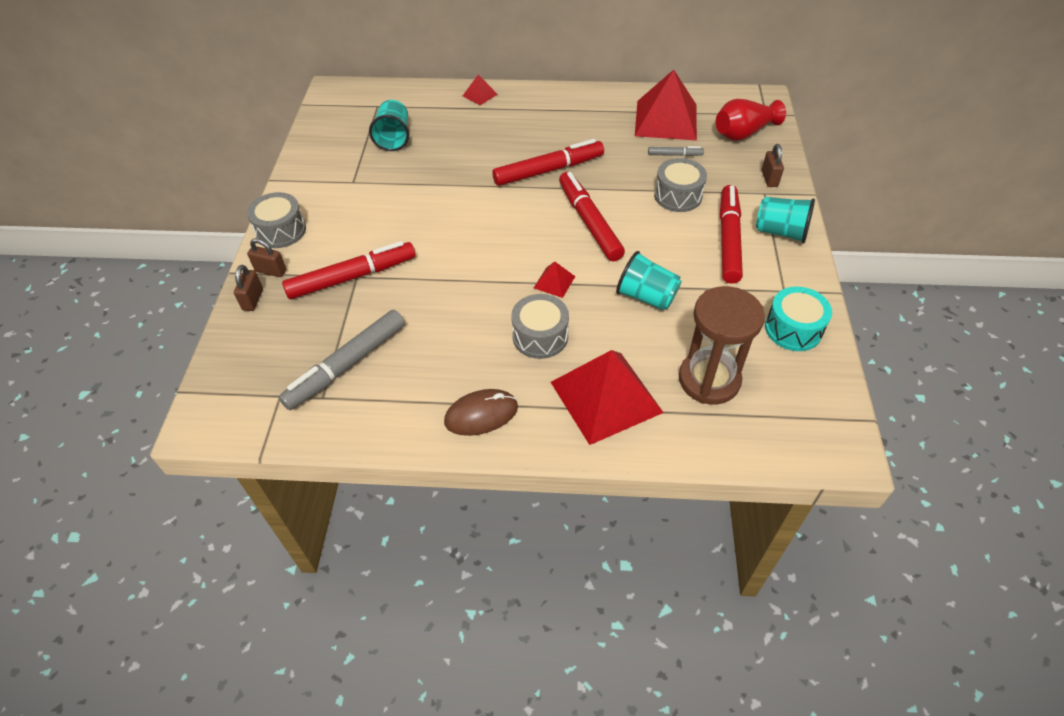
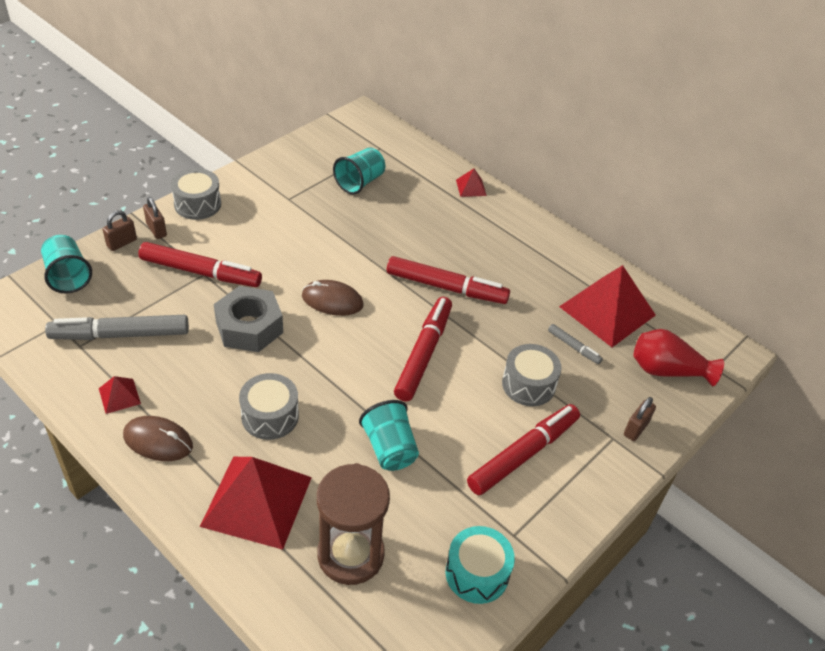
camera: 35 degrees right, 5 degrees down
(444, 289) = (249, 327): none -> grey nut
(481, 230) = (332, 300): none -> brown mouse
(554, 282) = (334, 382): red pyramid -> red pyramid (119, 396)
(781, 232) = (581, 483): turquoise cup -> turquoise cup (68, 276)

